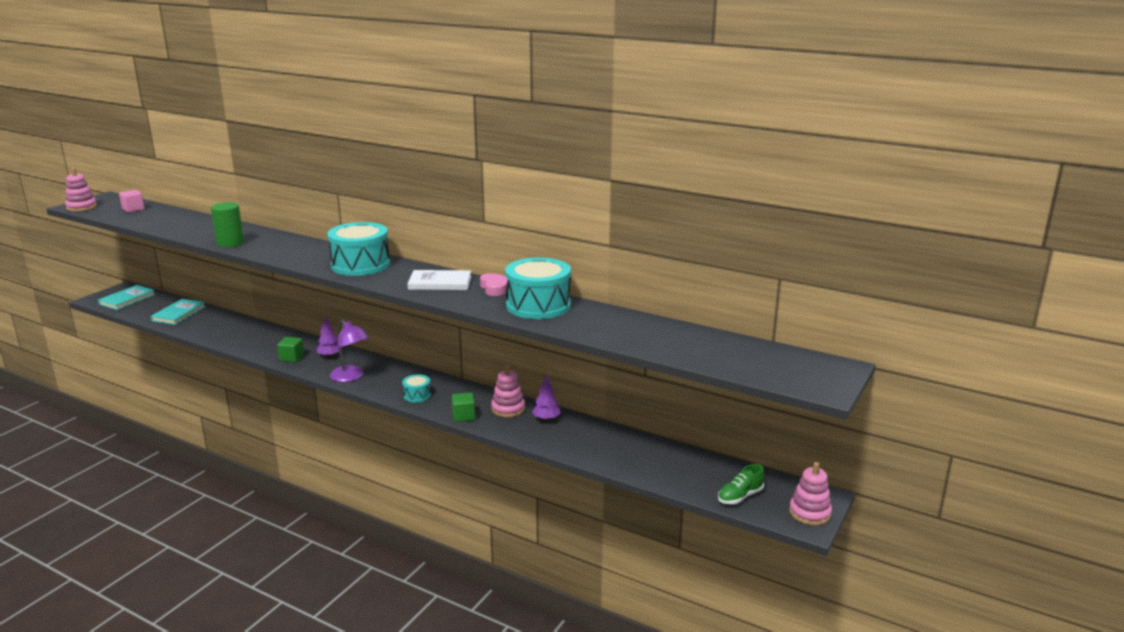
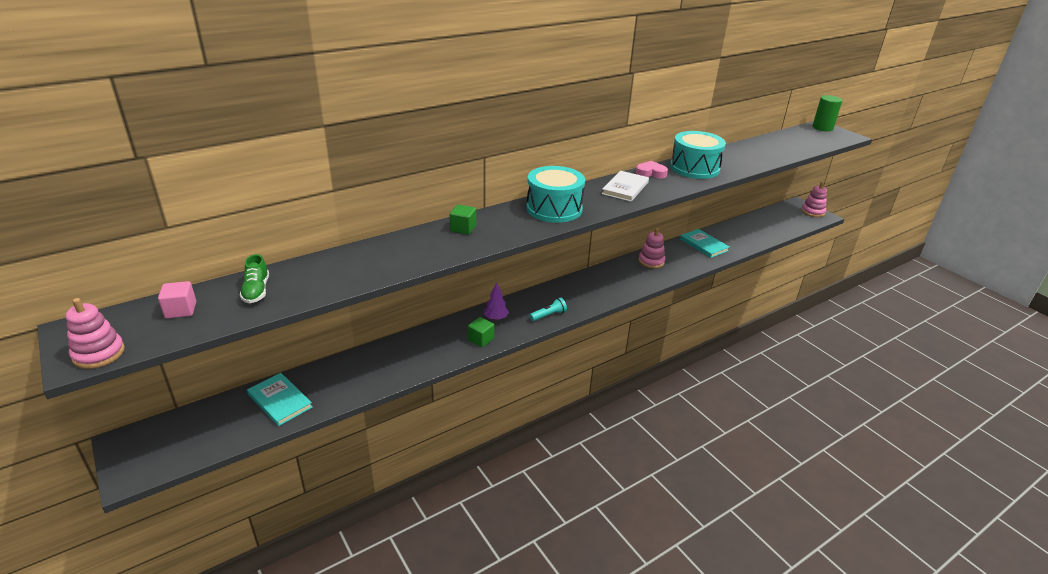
camera: 65 degrees left, 10 degrees up
(127, 299) = (171, 442): turquoise book -> turquoise book (704, 245)
(230, 243) = (420, 260): green cylinder -> green cylinder (822, 128)
(351, 377) = (548, 315): purple lamp -> turquoise flashlight
(417, 395) = (605, 292): turquoise drum -> none
(463, 416) = (651, 280): green cube -> green cube (463, 228)
(546, 419) = (674, 252): purple tree -> none
(740, 496) = (792, 223): green shoe -> green shoe (256, 291)

